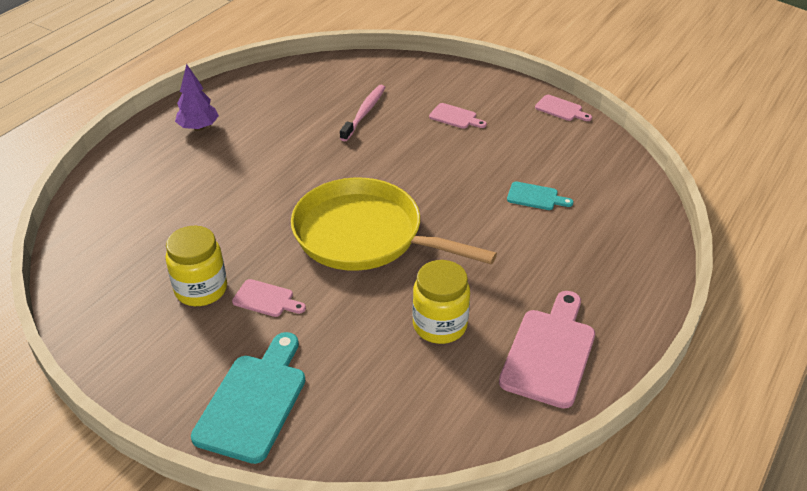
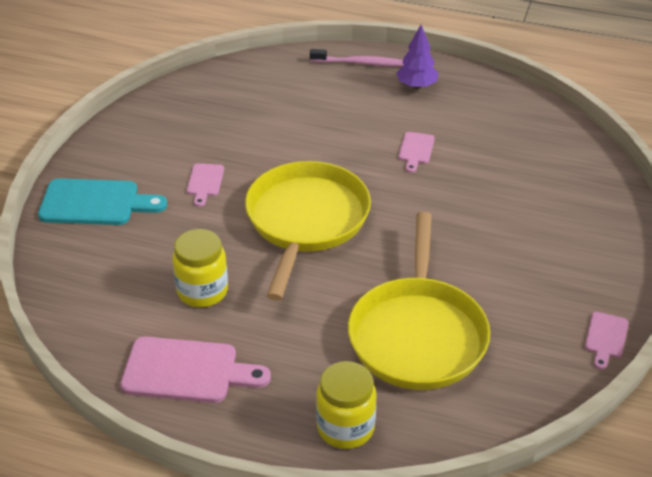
camera: 75 degrees right, 0 degrees up
(201, 289) = (205, 145): yellow jar -> yellow jar (345, 428)
(364, 113) = (501, 181): pink toothbrush -> pink toothbrush (360, 63)
(455, 117) = (533, 249): pink cutting board -> pink cutting board (415, 150)
(535, 197) = (418, 334): turquoise cutting board -> yellow pan

